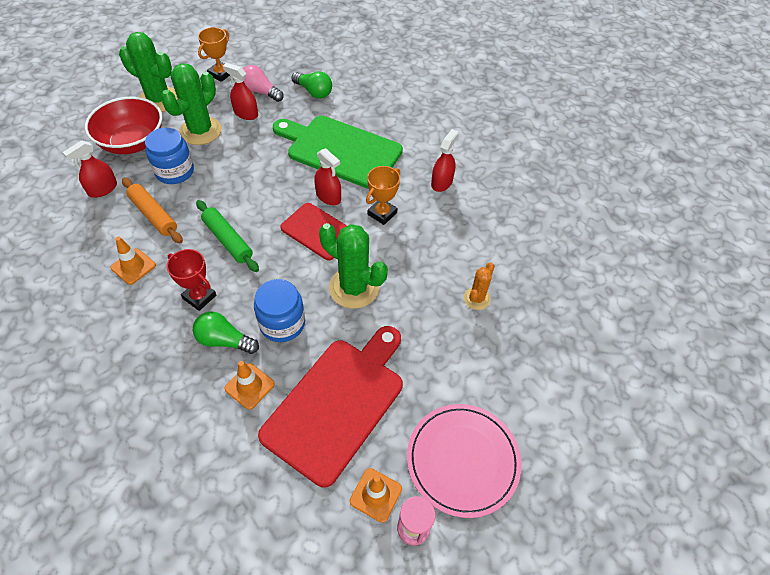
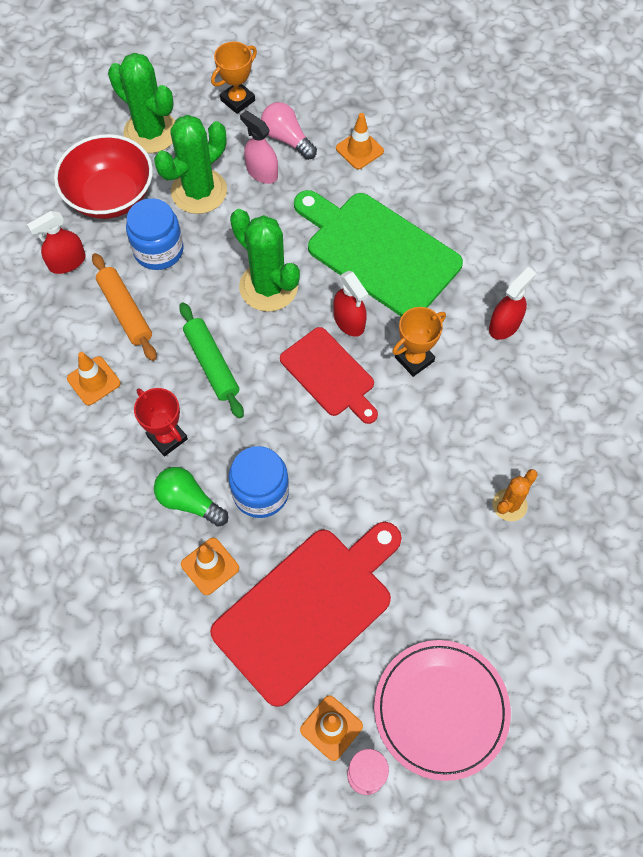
camera: 15 degrees right, 10 degrees up
(246, 113) = (262, 172): red spray bottle -> pink spray bottle
(314, 92) = (359, 150): green light bulb -> orange traffic cone
(354, 288) = (357, 460): green cactus -> green cactus (268, 287)

